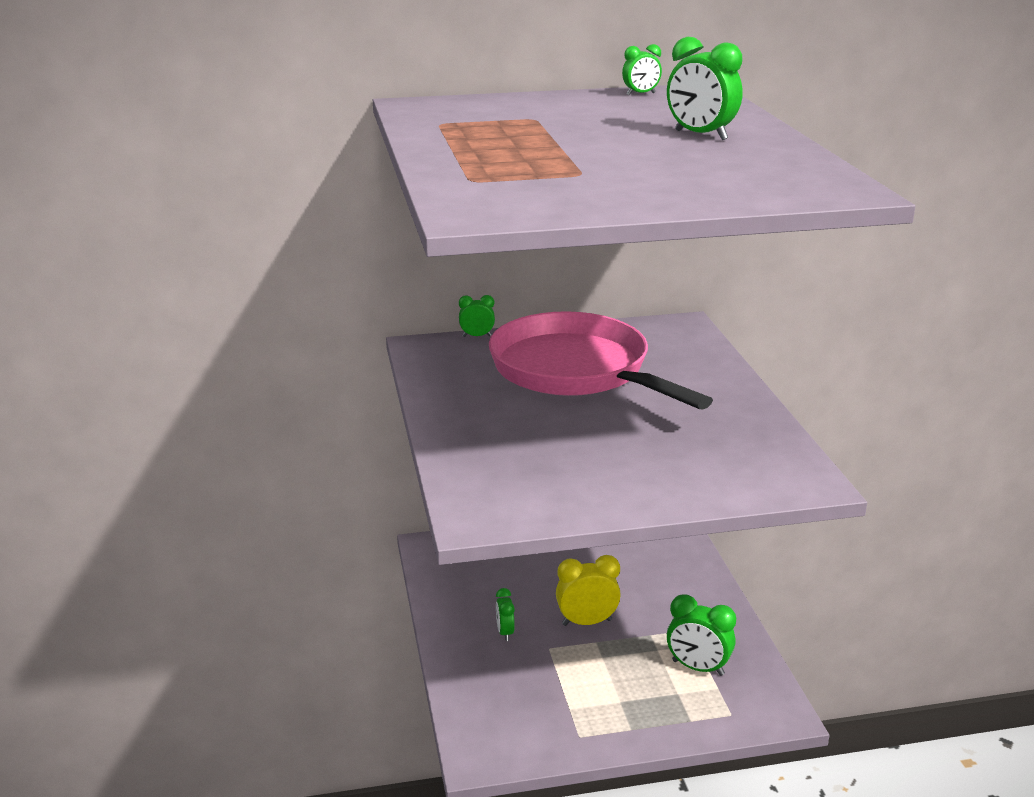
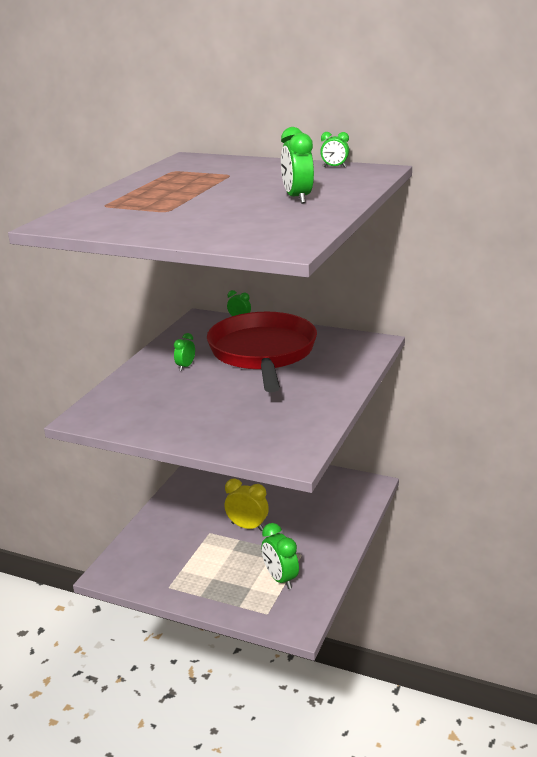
camera: 35 degrees right, 0 degrees up
(505, 632) = (196, 515): green clock -> green clock (185, 366)
(576, 371) = (263, 353): pink pan -> red pan

